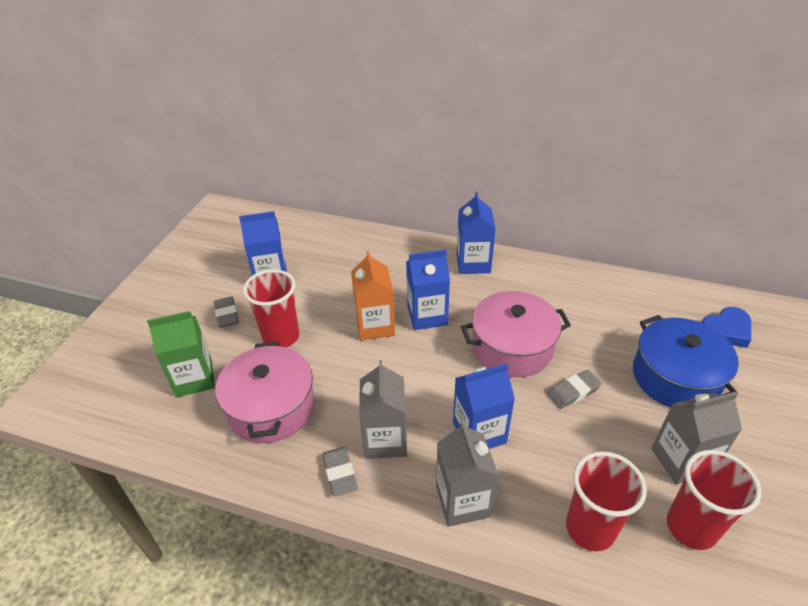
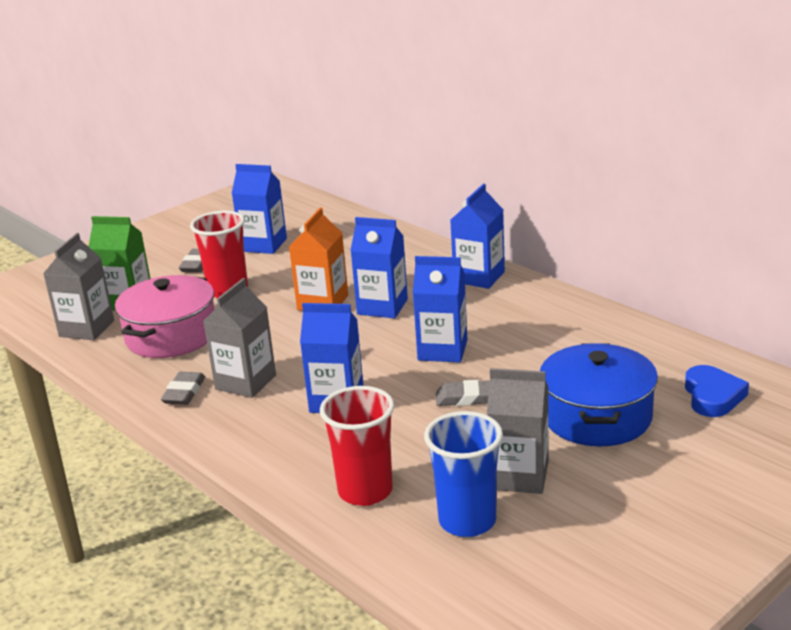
camera: 30 degrees right, 15 degrees down
(463, 501) = (270, 440): grey carton -> grey carton (86, 328)
(512, 347) = (442, 350): pink pot -> blue carton
(691, 527) = (467, 521): red cup -> blue cup
(726, 330) = (712, 396): blue heart -> blue heart turned 90 degrees counterclockwise

